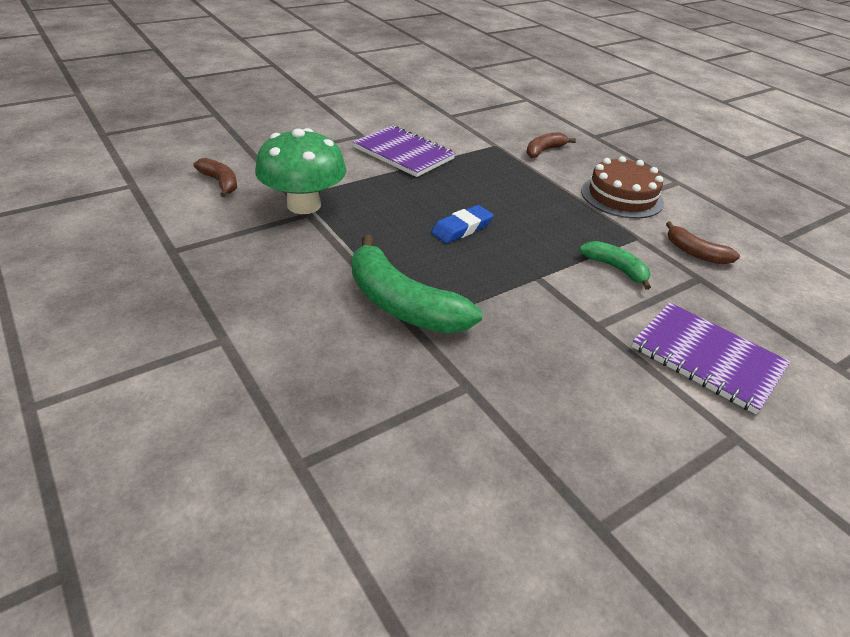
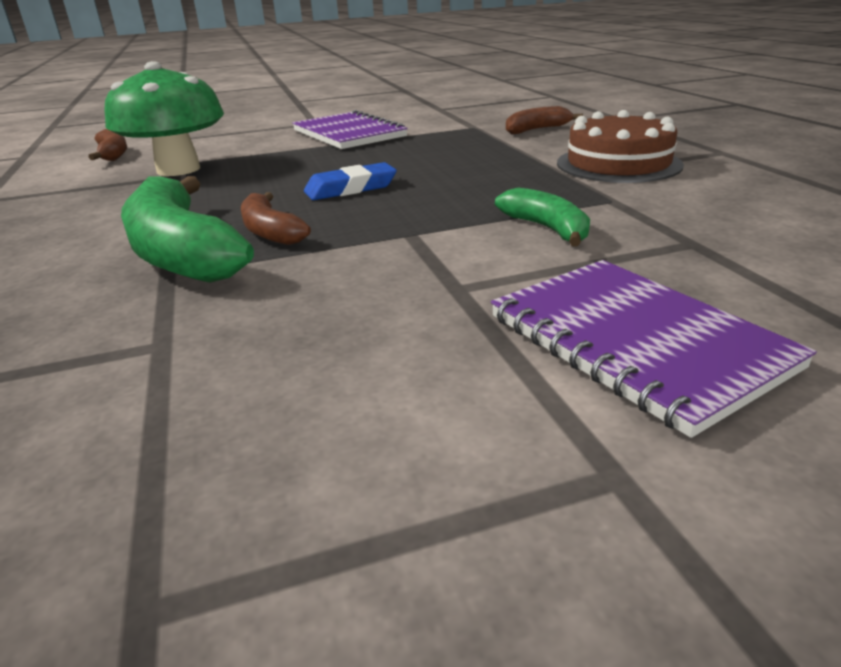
camera: 20 degrees right, 10 degrees down
(695, 253) = (704, 216): brown banana -> brown banana (270, 231)

